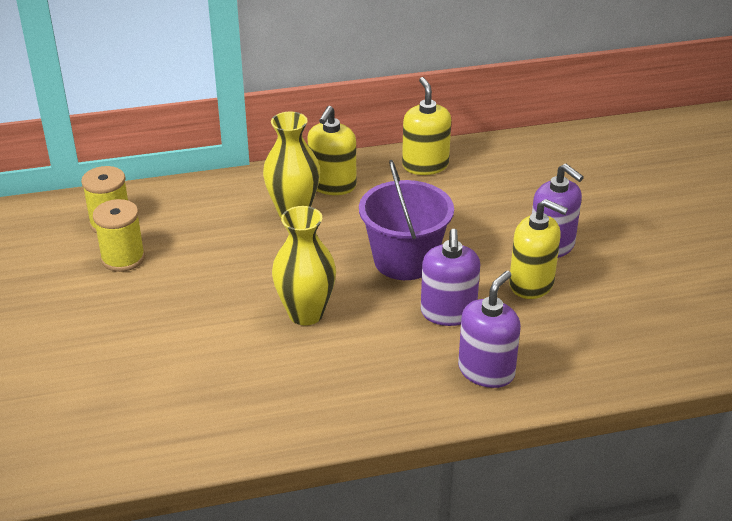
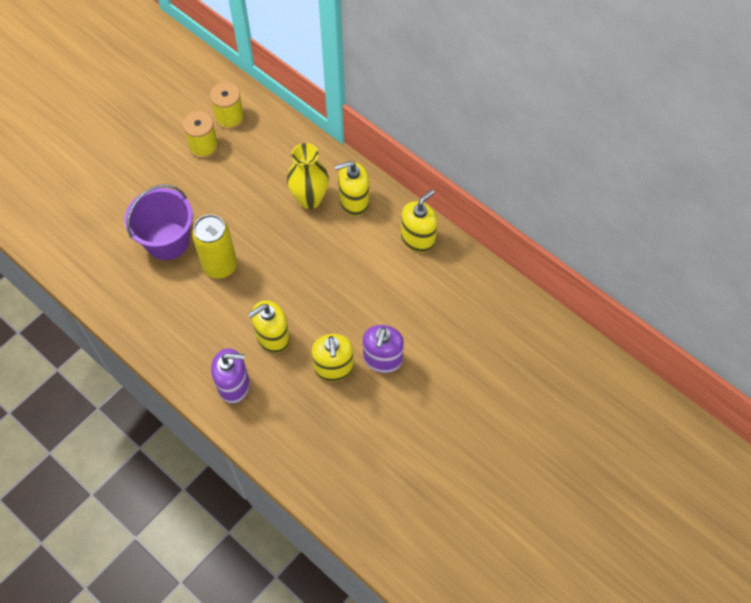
camera: 55 degrees right, 25 degrees up
(306, 314) = (220, 266): yellow vase -> yellow can
(405, 260) = (306, 286): purple bucket -> purple bucket (167, 241)
(448, 313) = (273, 337): purple soap dispenser -> yellow soap dispenser

